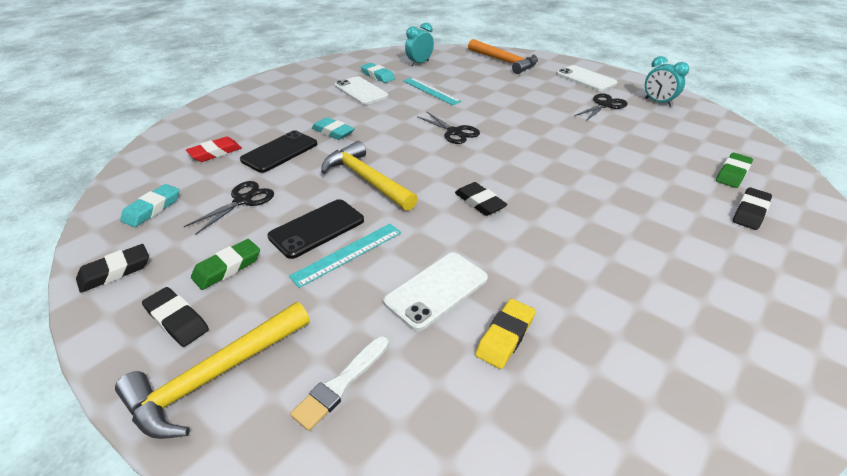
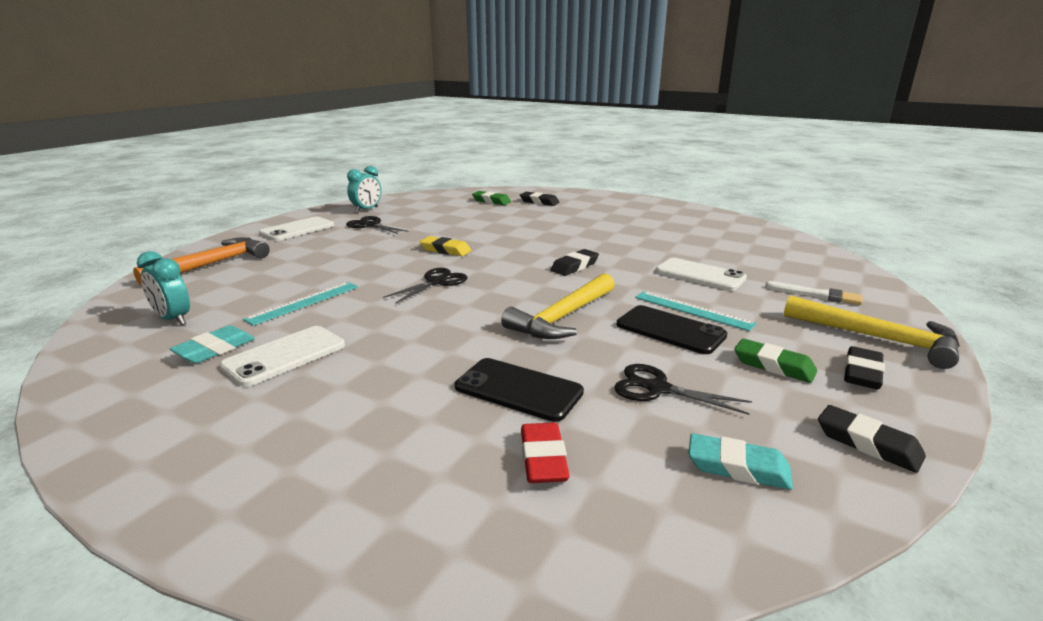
camera: 100 degrees left, 15 degrees down
(215, 153) = (543, 458): red eraser -> red eraser turned 45 degrees clockwise
(333, 132) = (445, 356): turquoise eraser -> none
(505, 336) = (719, 256): yellow eraser -> yellow eraser (445, 250)

